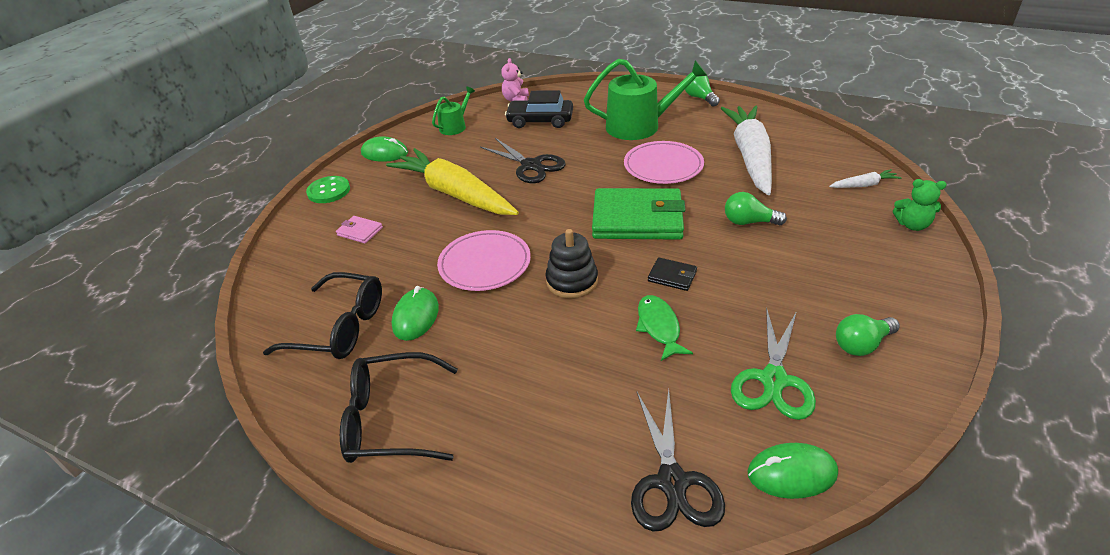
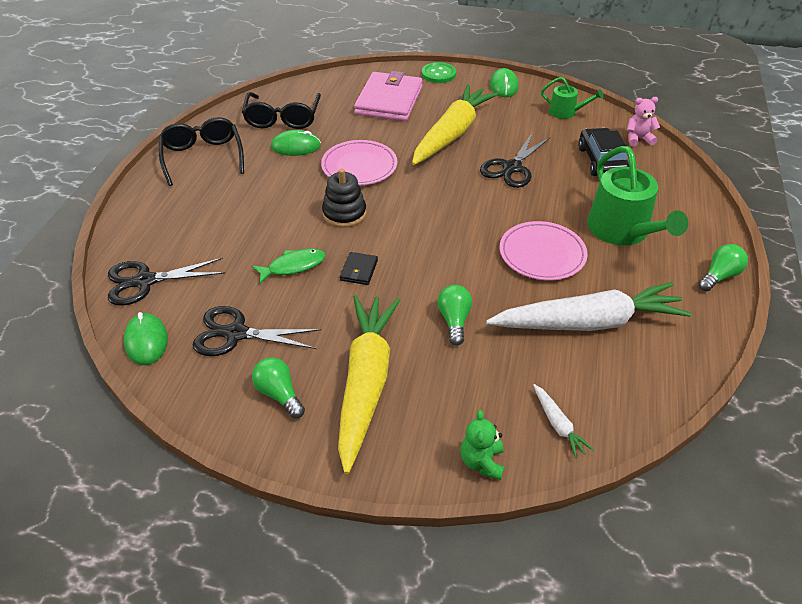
camera: 75 degrees right, 5 degrees up
(360, 231) = (389, 101): pink wallet -> pink wallet, size x2.34
(637, 219) = (440, 243): green wallet -> none
(773, 380) = (236, 334): green scissors -> black scissors
(835, 282) = (366, 383): none -> yellow carrot

